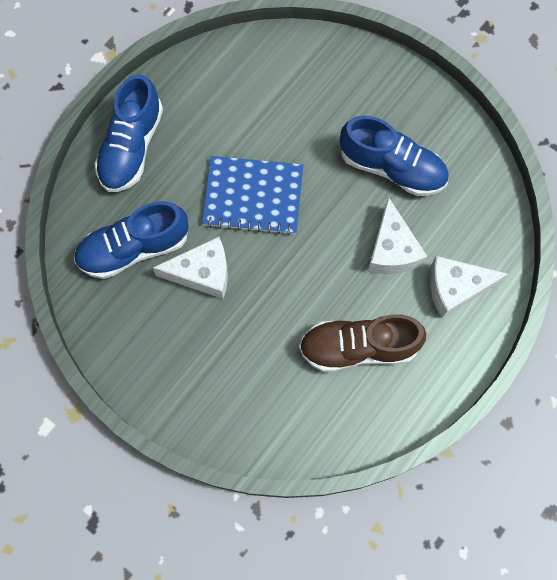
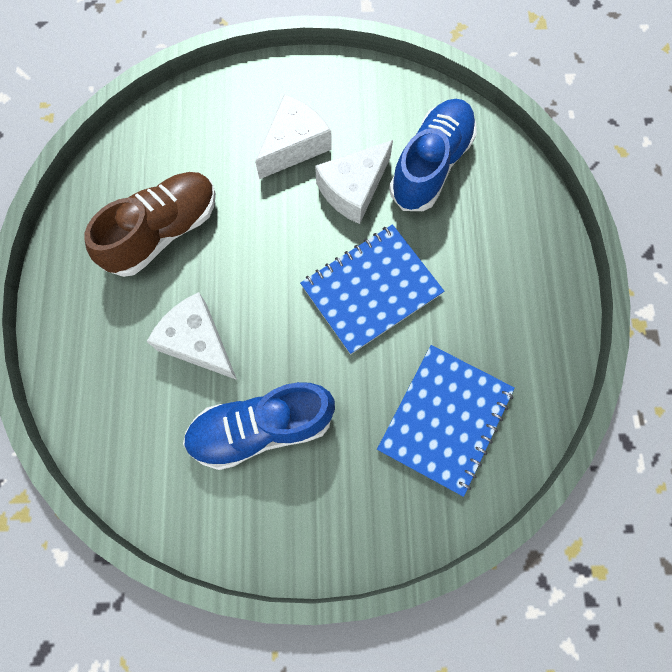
camera: 140 degrees right, 0 degrees up
(131, 147) = (524, 247): blue shoe -> none
(279, 90) = (445, 419): none -> blue notebook
(455, 288) = (108, 352): white cheese -> white cheese (294, 145)

